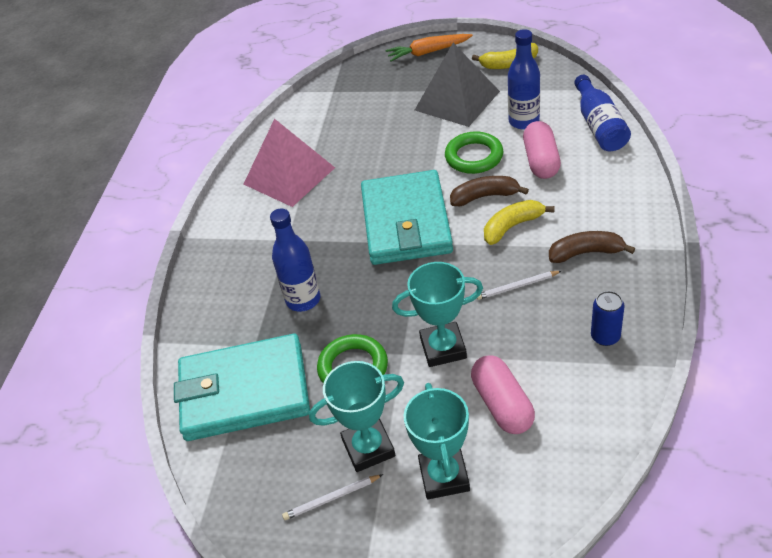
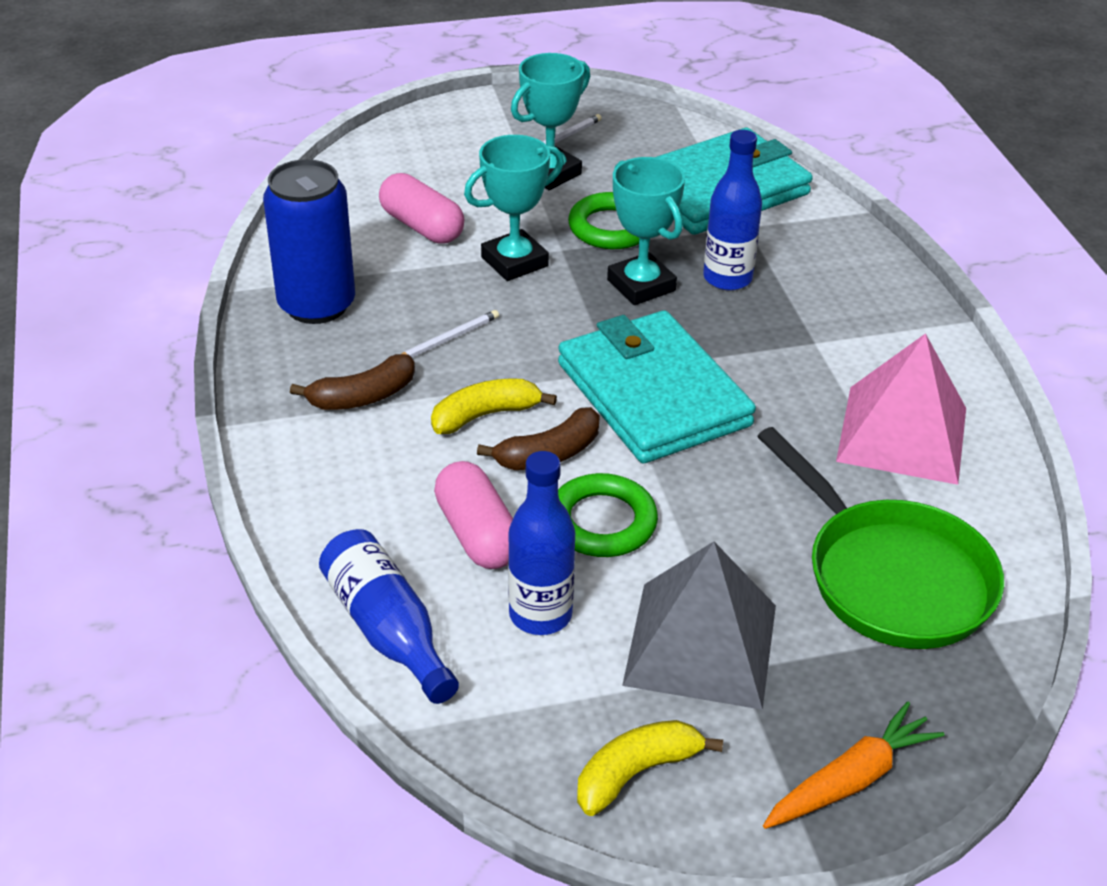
camera: 150 degrees right, 5 degrees down
(354, 113) = (891, 577): none -> green pan
(444, 476) = (460, 168): turquoise trophy -> turquoise trophy (641, 285)
(512, 226) = (485, 415): yellow banana -> yellow banana turned 150 degrees counterclockwise
(605, 336) = (317, 305): blue can -> blue can, size x2.04

